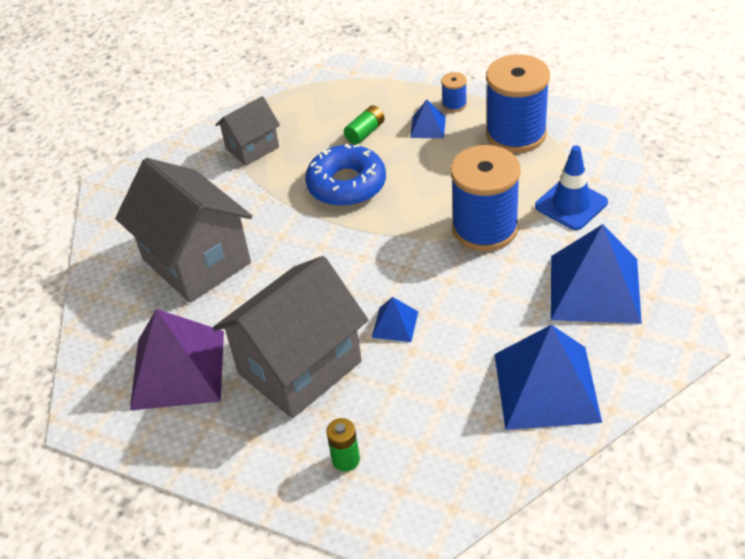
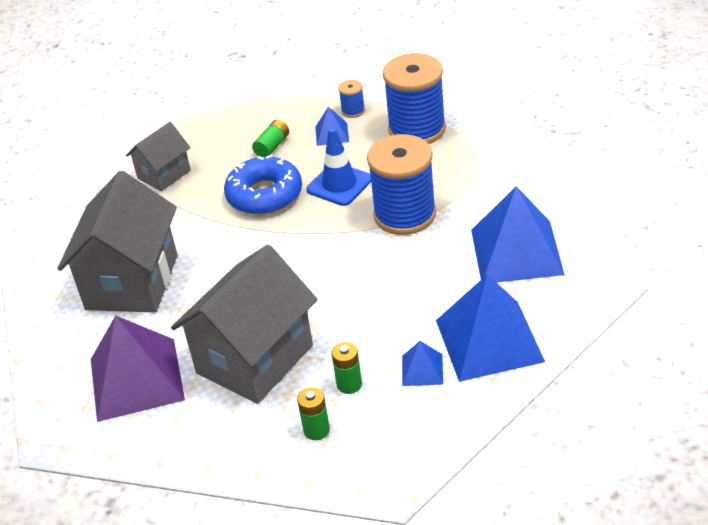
camera: 10 degrees left, 5 degrees down
(196, 261) = (132, 282): grey house -> grey house turned 60 degrees clockwise
(390, 413) = (349, 384): none -> green battery
(395, 324) = (337, 309): blue pyramid -> blue pyramid (422, 370)
(571, 204) = (480, 183): blue traffic cone -> blue traffic cone (339, 184)

